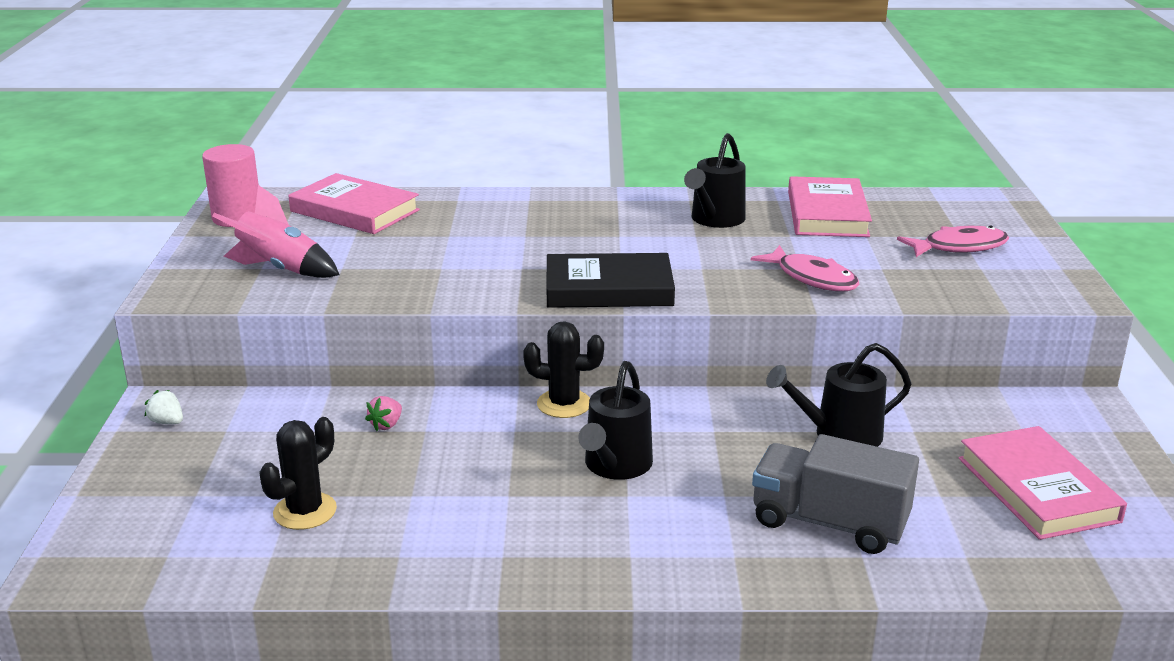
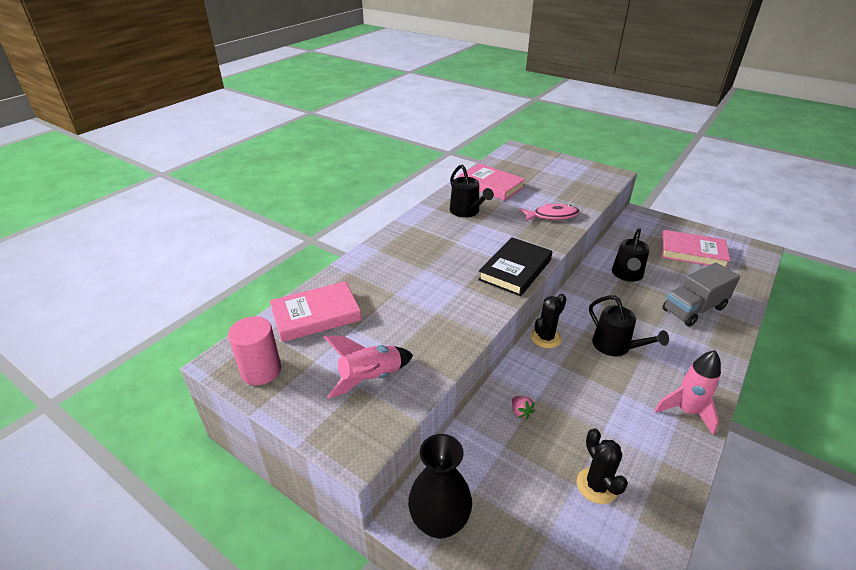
camera: 55 degrees left, 10 degrees up
(167, 422) = (439, 521): white strawberry -> black vase
(528, 559) = (686, 411): none -> pink rocket
(959, 247) = (552, 175): pink fish -> none

